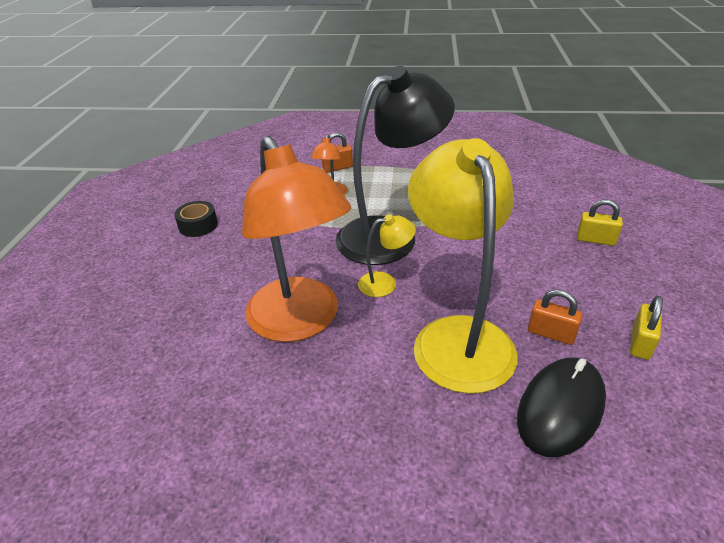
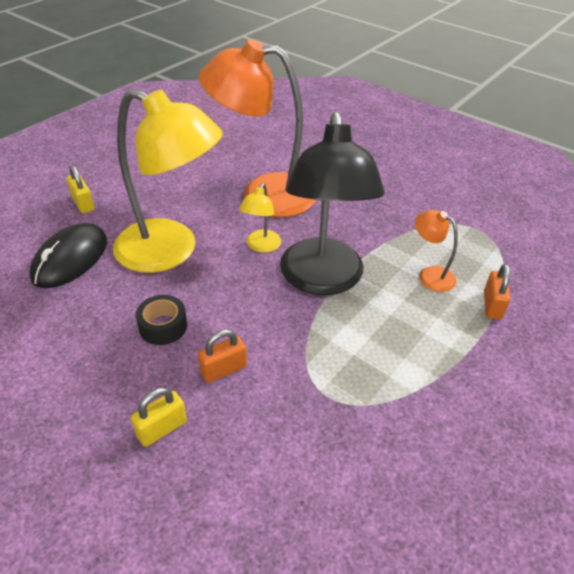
camera: 120 degrees right, 5 degrees up
(198, 225) = (432, 186): black tape -> black tape (163, 326)
(551, 333) = (115, 297): orange padlock -> orange padlock (223, 369)
(560, 408) = (70, 259): black mouse -> black mouse turned 45 degrees clockwise
(640, 343) = (46, 338): yellow padlock -> yellow padlock (83, 204)

